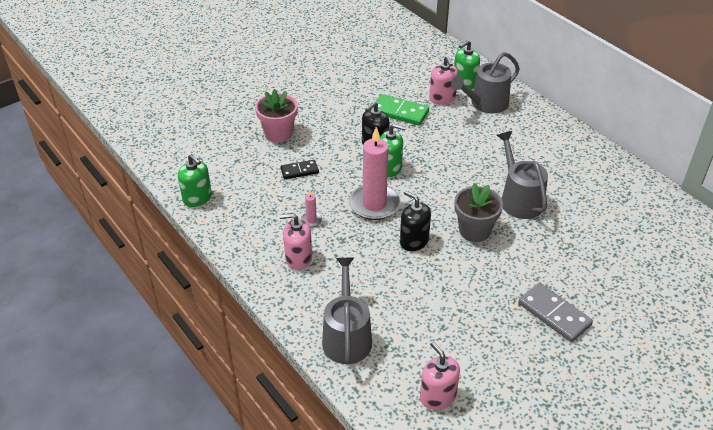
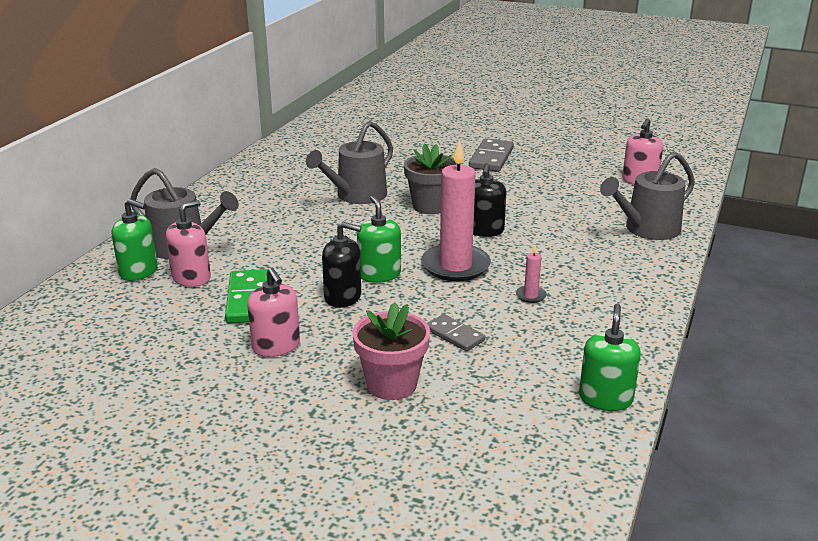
camera: 120 degrees left, 15 degrees down
(298, 258) = (596, 284): pink soap dispenser -> pink soap dispenser (276, 346)
(299, 171) = (454, 335): black domino -> grey domino

